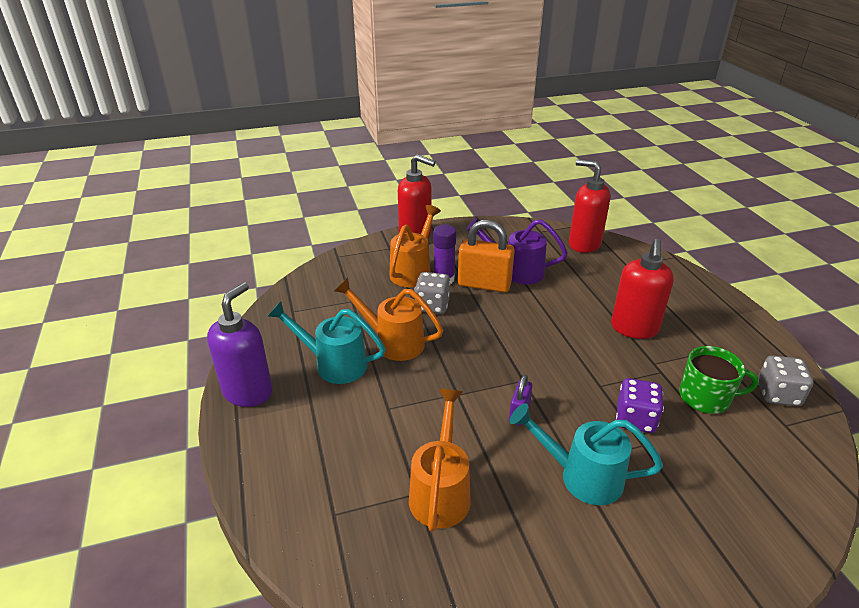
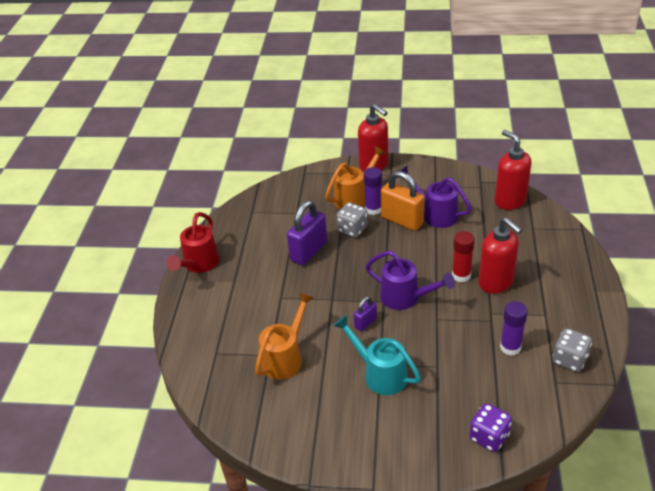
camera: 25 degrees right, 5 degrees up
(248, 392) = (199, 264): purple soap dispenser -> red watering can
(334, 364) = (261, 258): turquoise watering can -> none
(393, 342) = (308, 251): orange watering can -> purple padlock
(546, 370) = (405, 298): none -> purple watering can
(591, 329) = (461, 275): none -> red glue stick
(634, 328) = (496, 283): red soap dispenser -> red soap dispenser turned 75 degrees counterclockwise
(635, 419) = (444, 348): purple dice -> purple dice (489, 437)
(706, 397) = (510, 347): green mug -> purple glue stick

